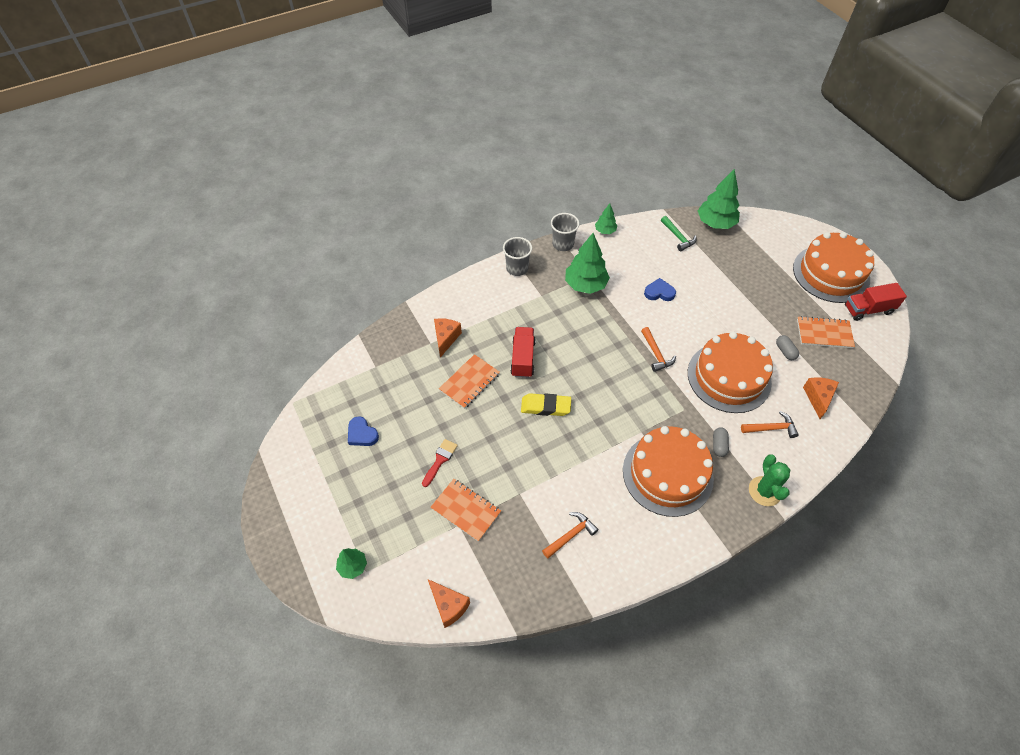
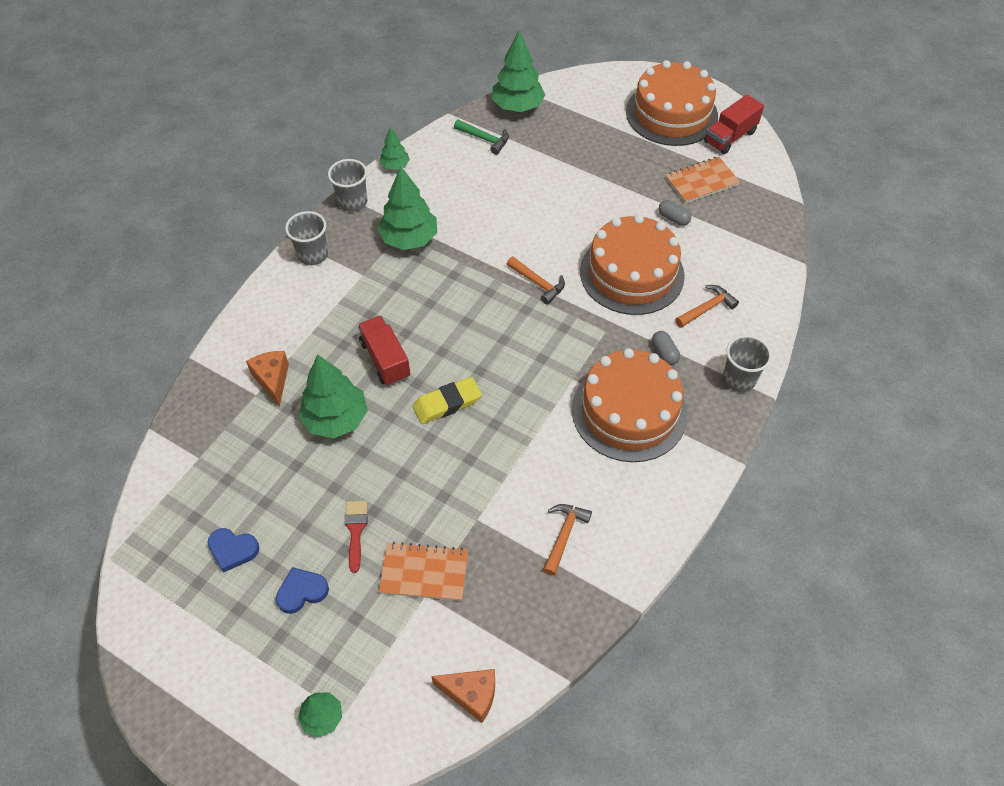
camera: 30 degrees left, 0 degrees up
(469, 382) = (336, 419): orange notebook -> green tree
(659, 292) = (500, 211): blue heart -> blue heart (302, 591)
(764, 491) = (739, 379): green cactus -> grey cup
(818, 398) = (734, 254): orange cheese -> none

